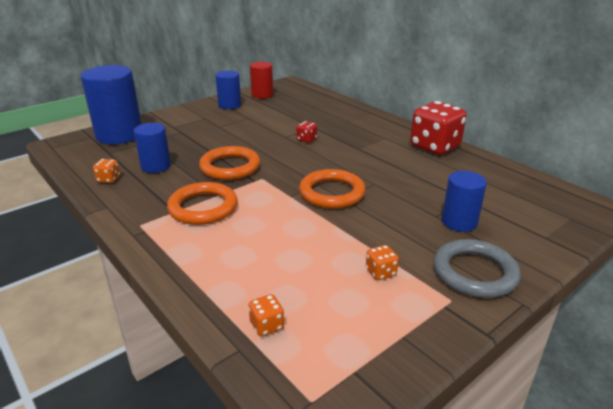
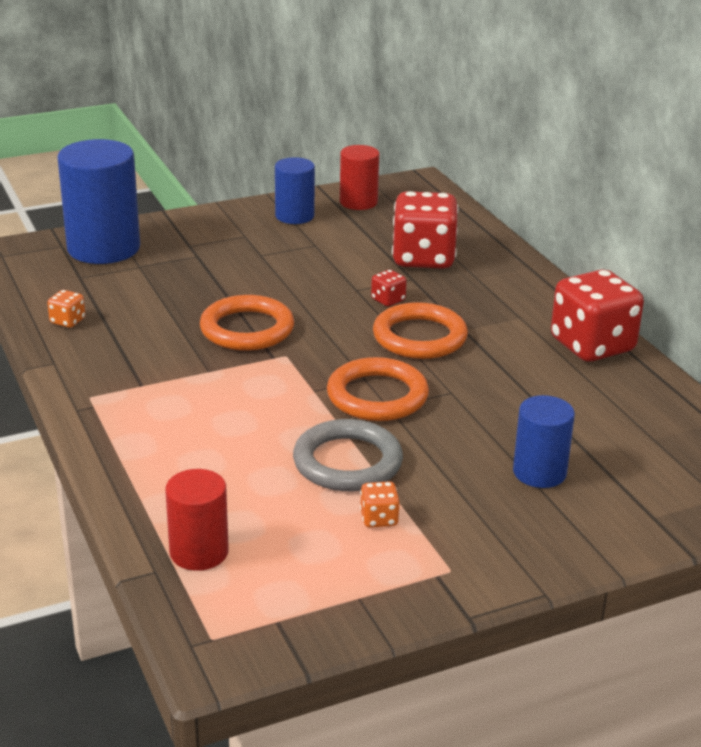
camera: 15 degrees right, 0 degrees up
(156, 166) = (140, 311): blue cylinder -> none
(203, 207) = (182, 386): orange ring -> orange ring (419, 337)
(267, 325) = (199, 552): orange dice -> red cylinder
(314, 116) = (423, 258): none -> red dice
(474, 272) = (508, 543): grey ring -> grey ring (347, 462)

